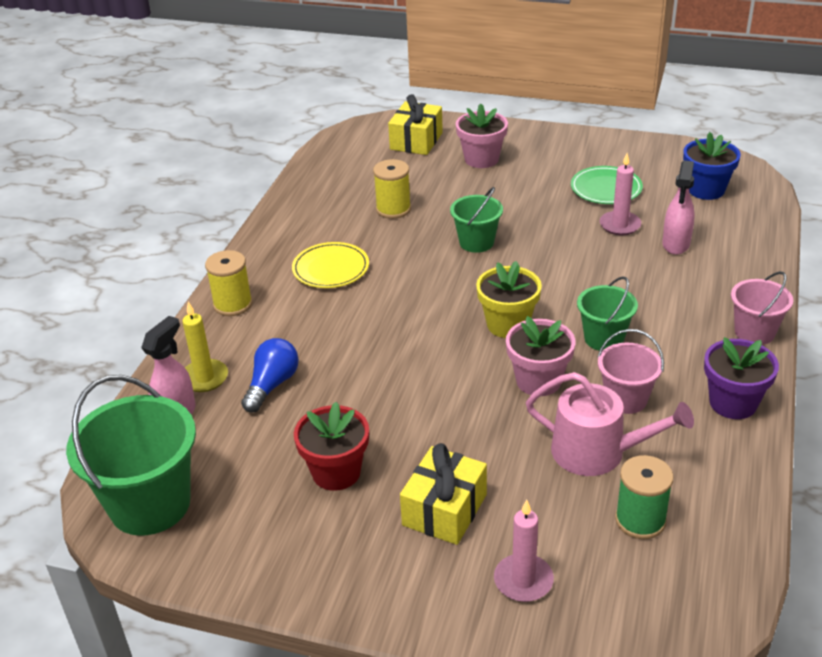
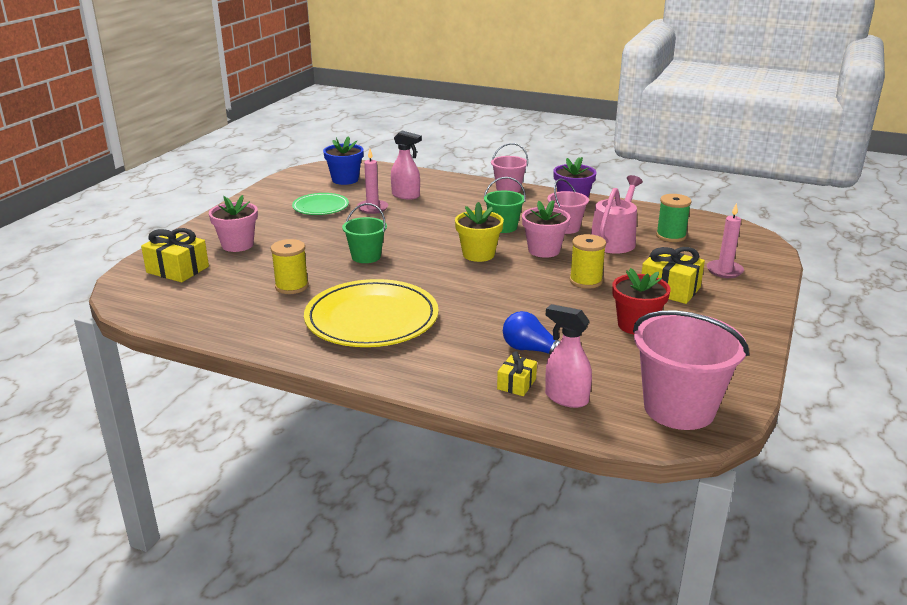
camera: 85 degrees left, 10 degrees down
(150, 504) = (679, 408): green bucket -> pink bucket
(204, 378) = (516, 384): yellow candle -> yellow gift
(233, 304) = (407, 370): yellow spool -> yellow spool (586, 281)
(331, 268) = (372, 319): yellow plate -> yellow plate, size x1.84

